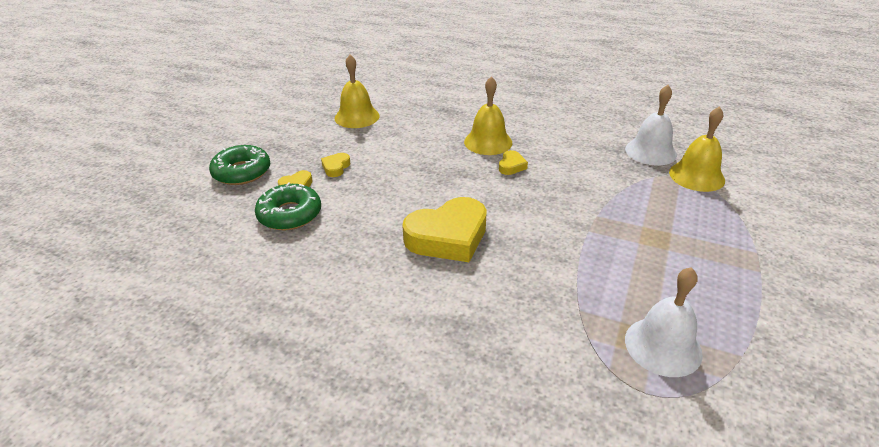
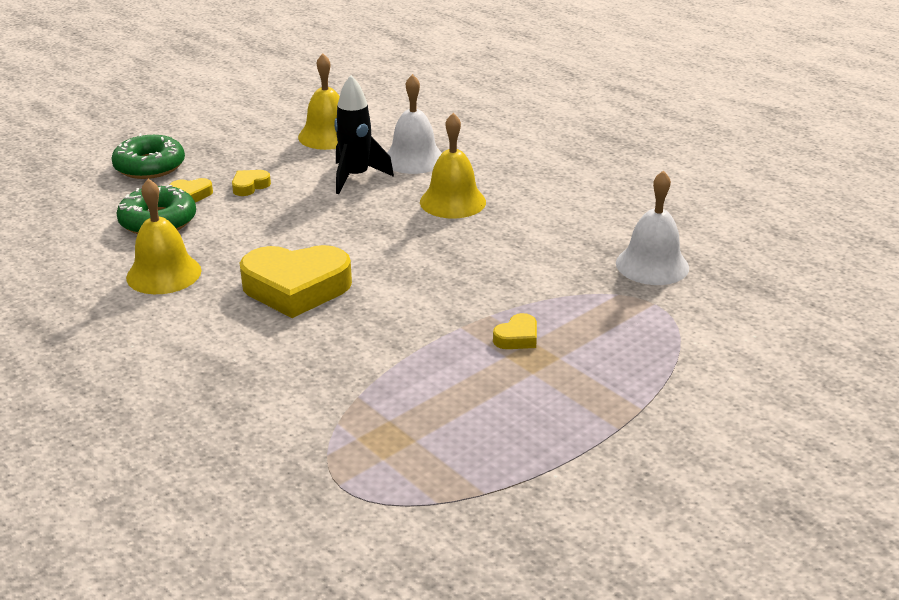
camera: 25 degrees right, 5 degrees down
(406, 141) = (356, 177): none -> black rocket
(511, 166) = (450, 235): yellow heart -> yellow heart (517, 337)
(663, 346) = (407, 456): white bell -> white bell (414, 159)
(696, 176) = (677, 308): yellow bell -> yellow bell (164, 274)

